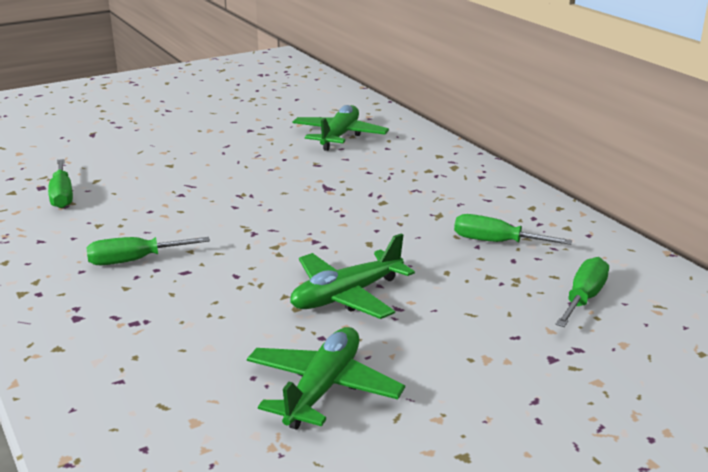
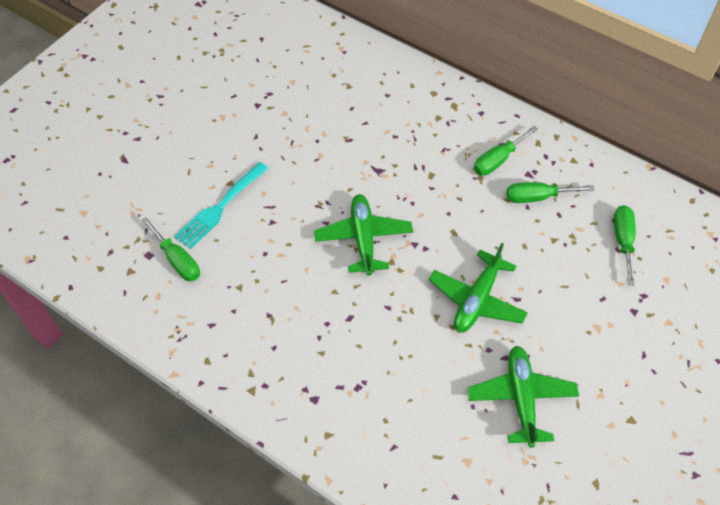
camera: 25 degrees left, 30 degrees up
(134, 261) = (303, 320): green screwdriver -> green screwdriver (497, 160)
(142, 175) = (220, 207): none -> turquoise fork
(339, 136) = (338, 90): green plane -> green plane (363, 238)

